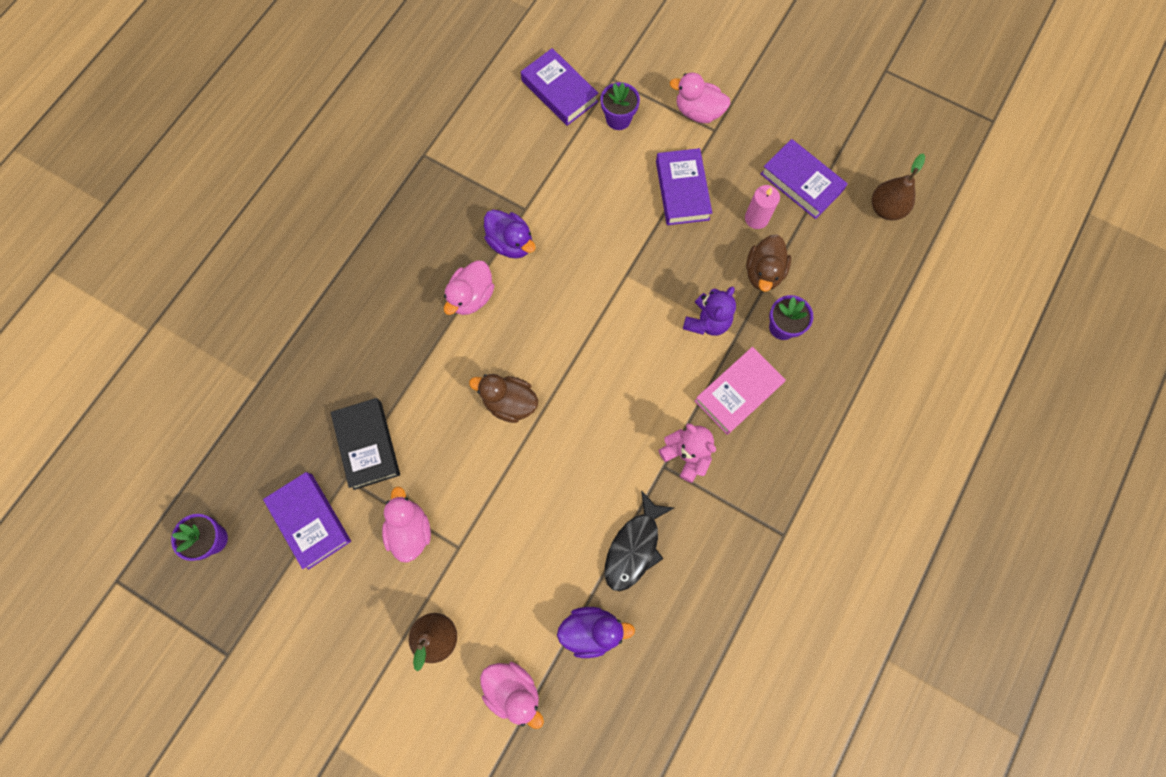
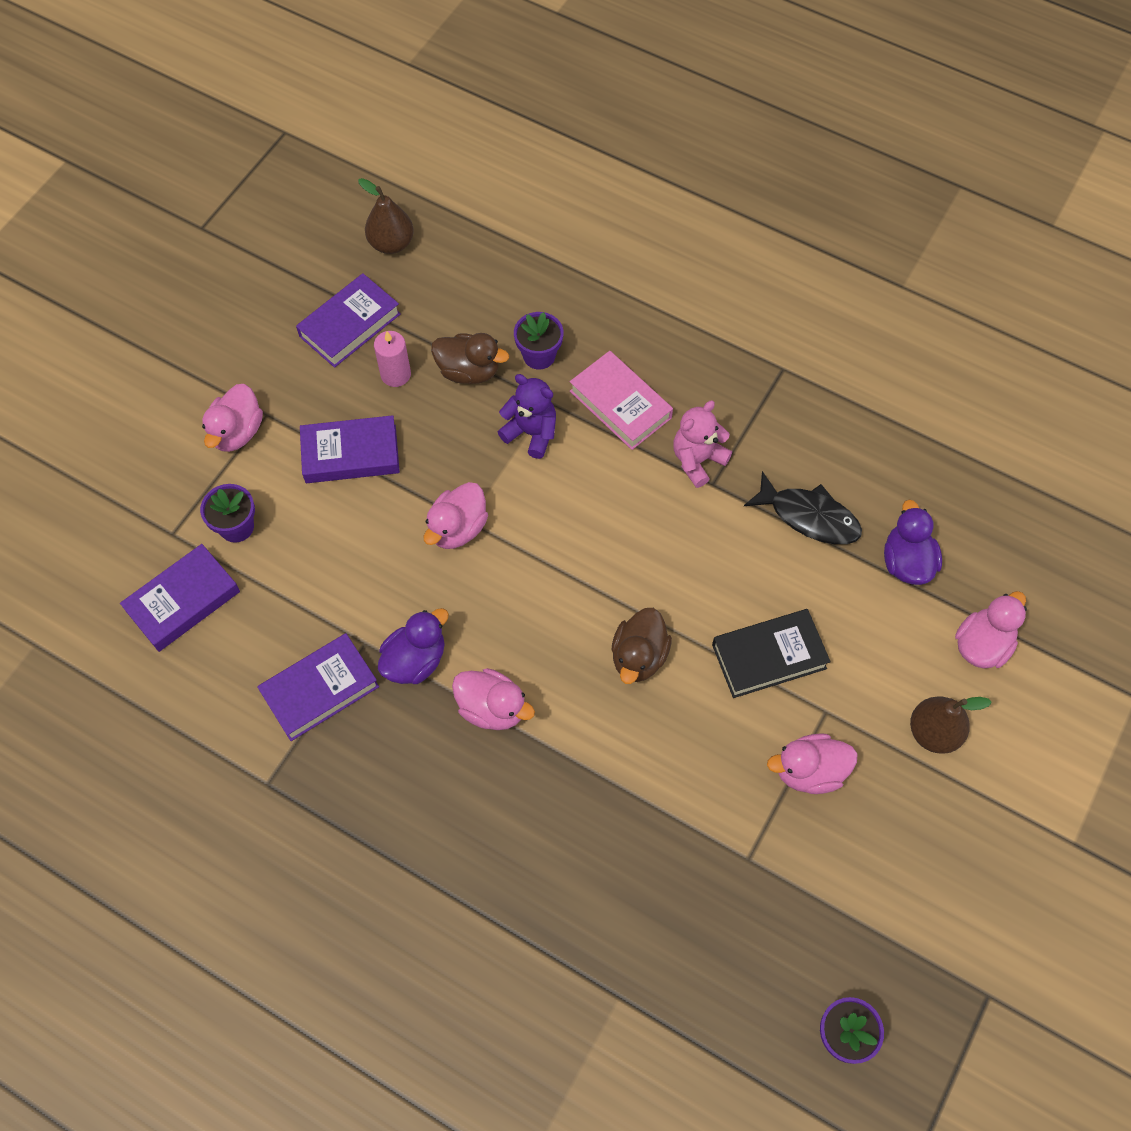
camera: 90 degrees left, 10 degrees down
(310, 521) = (807, 901): purple book -> purple book (320, 690)
(367, 445) = (701, 833): black book -> black book (769, 656)
(619, 268) = (457, 528): none -> pink duck

